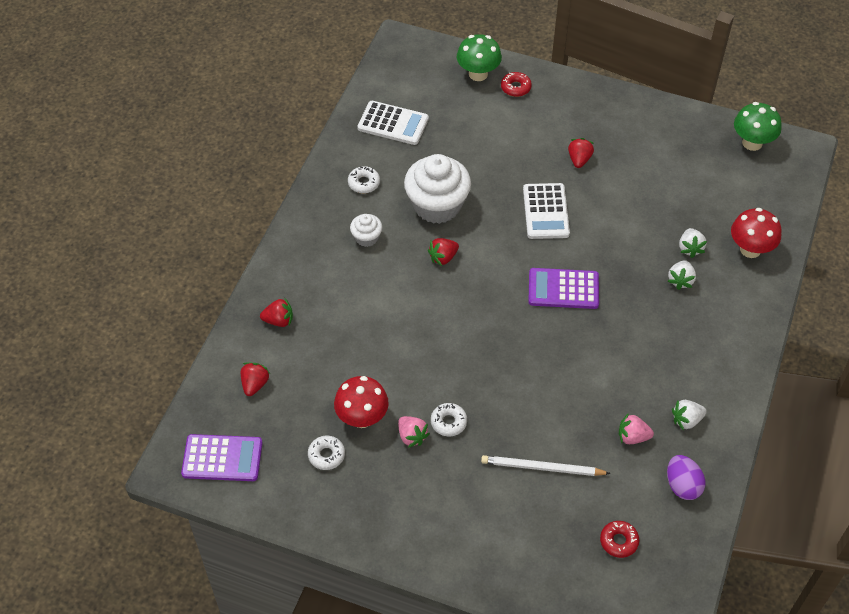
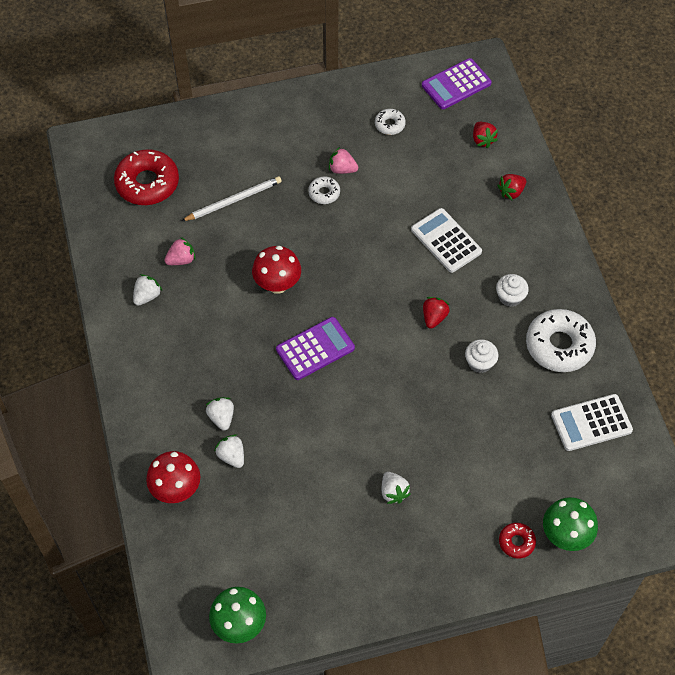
camera: 145 degrees right, 5 degrees up
(362, 418) = (387, 161): red mushroom -> red mushroom (277, 284)
(364, 183) = (559, 345): white donut -> white donut, size x2.03
(437, 205) = (480, 363): white cupcake -> white cupcake, size x0.48
(546, 211) = (383, 415): white calculator -> white calculator (446, 241)
(579, 159) = (393, 492): red strawberry -> white strawberry
(619, 541) = (147, 183): red donut -> red donut, size x2.03
(682, 485) = (123, 245): purple egg -> none

